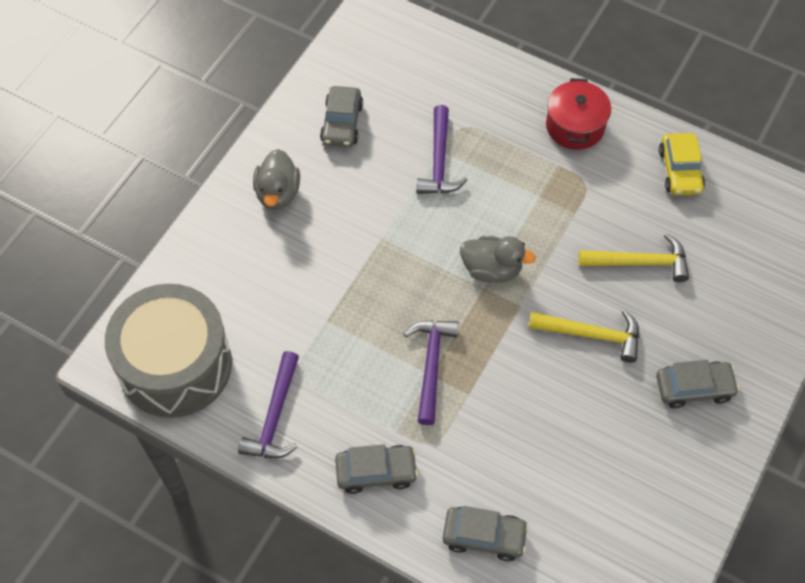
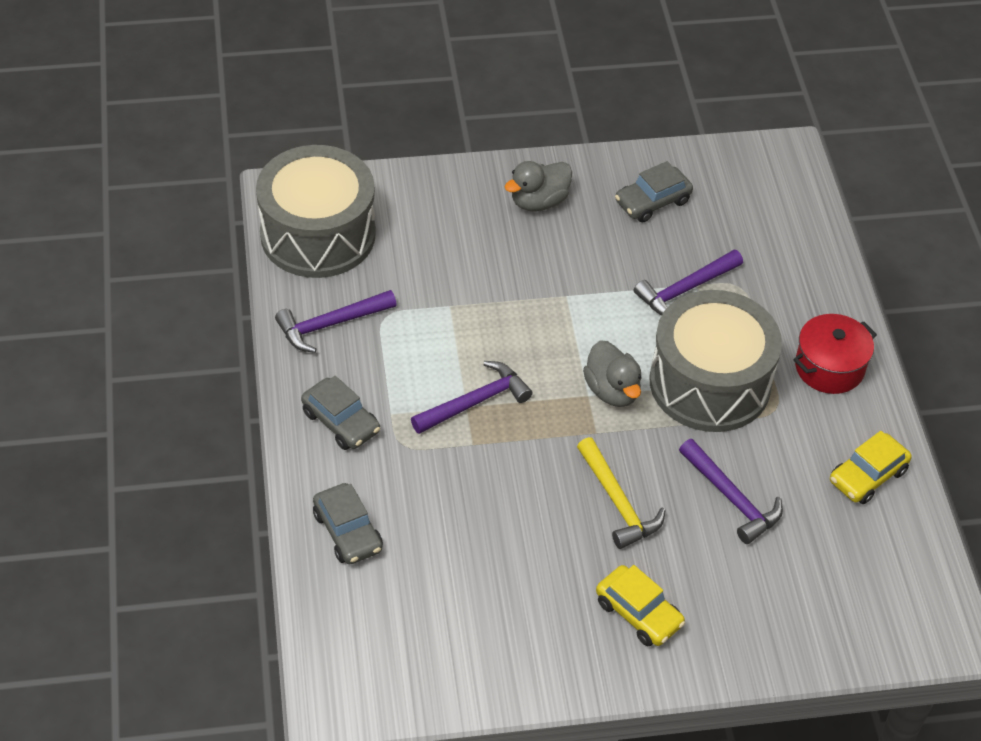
camera: 50 degrees right, 10 degrees down
(532, 205) = (709, 383): none -> grey drum
(639, 262) = (731, 498): yellow hammer -> purple hammer
(694, 388) = (638, 613): grey car -> yellow car

